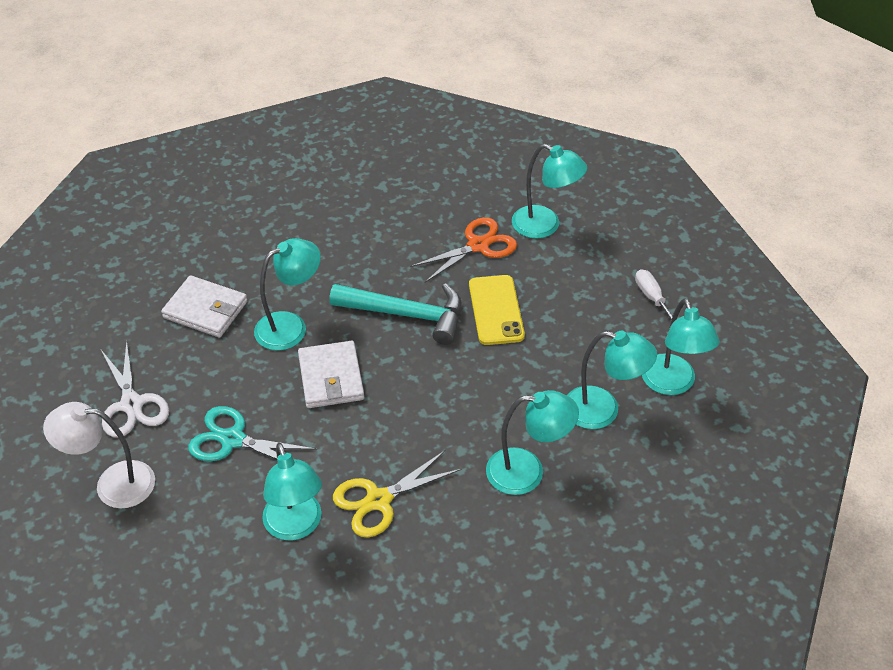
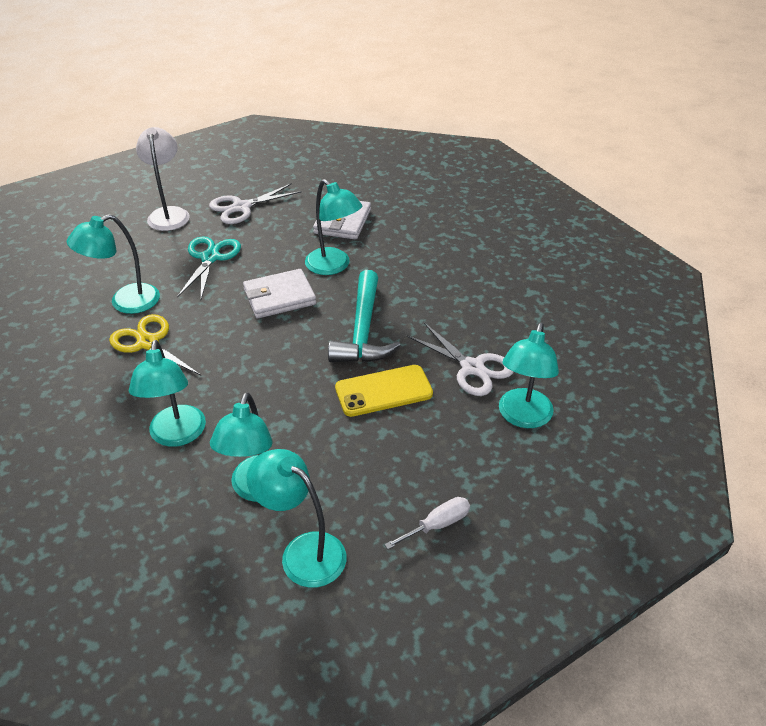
camera: 80 degrees right, 5 degrees down
(478, 245) = (472, 368): orange scissors -> white scissors
(672, 384) = (303, 551): turquoise lamp -> turquoise lamp turned 60 degrees clockwise

